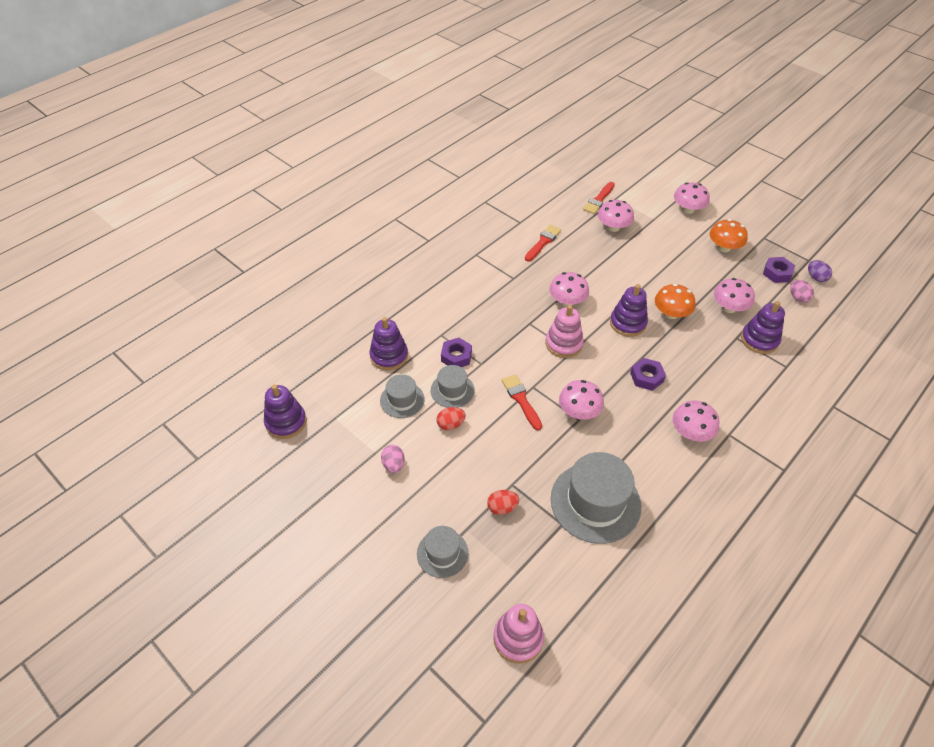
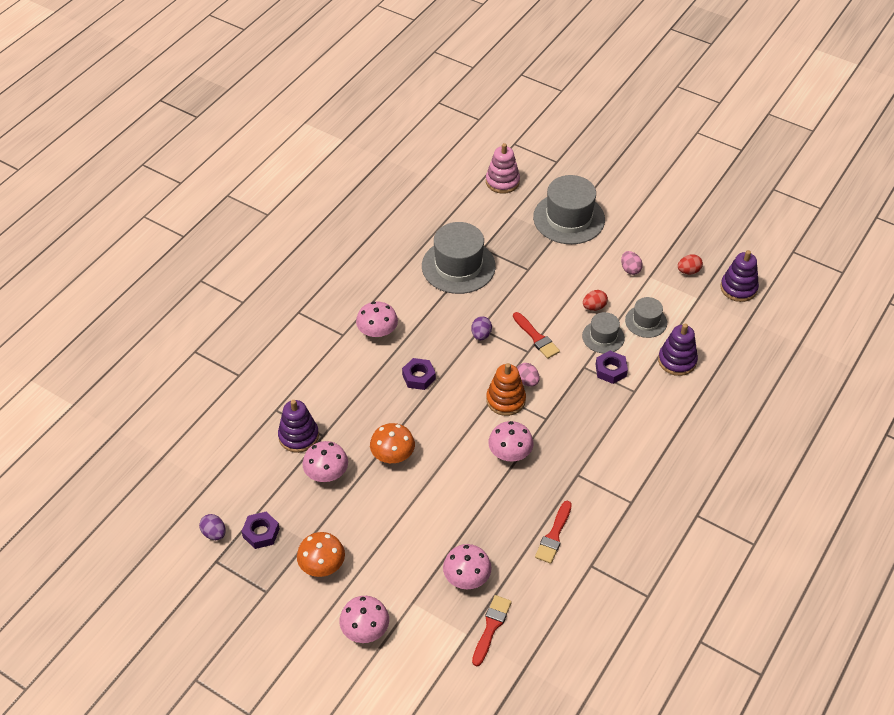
camera: 170 degrees right, 0 degrees up
(442, 553) = (569, 218): grey hat -> grey hat, size x1.83
(502, 507) = (532, 252): red egg -> red egg (688, 271)
(563, 344) = (505, 400): pink stacking toy -> orange stacking toy
(579, 411) = (481, 335): pink mushroom -> purple egg
(627, 323) = (440, 435): purple stacking toy -> none
(798, 297) = (243, 499): pink egg -> pink egg (527, 381)

